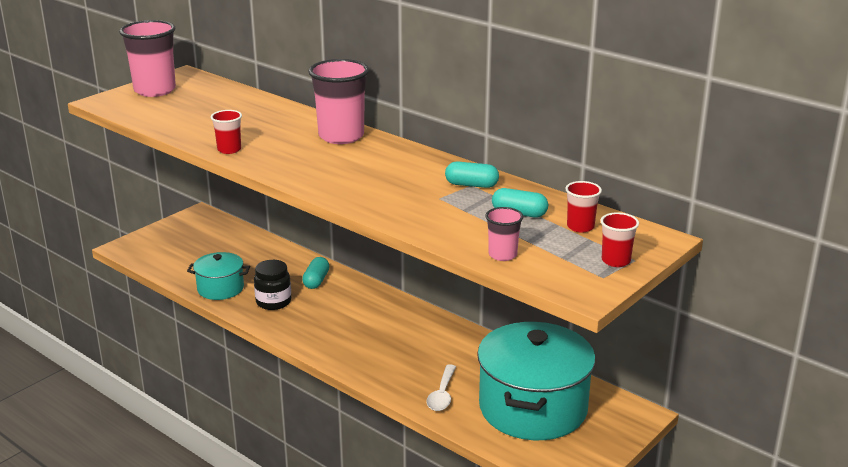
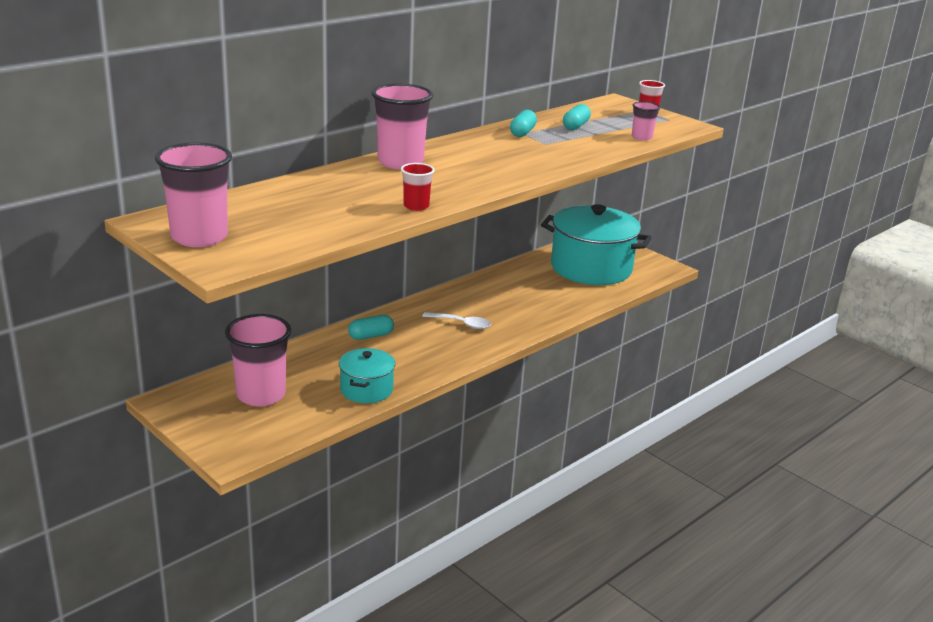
camera: 85 degrees left, 0 degrees up
(209, 246) = (261, 395): none -> pink cup
(273, 302) = (406, 360): black jar -> none
(316, 281) = (371, 336): turquoise capsule -> turquoise capsule turned 45 degrees counterclockwise
(442, 394) = (572, 297): white spoon -> white spoon (461, 324)
(580, 227) = (598, 114): red cup -> none

